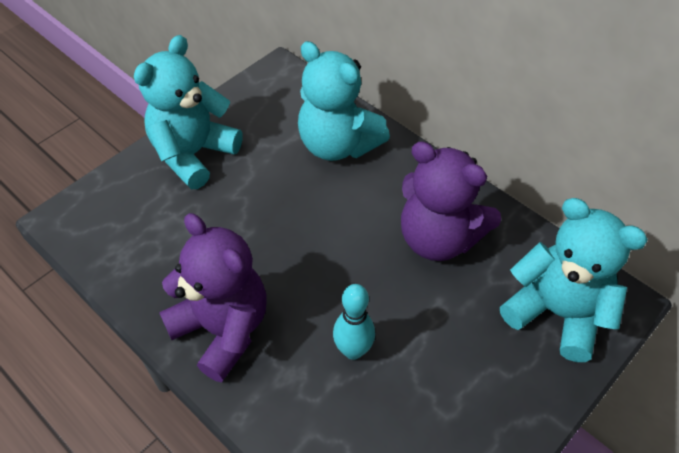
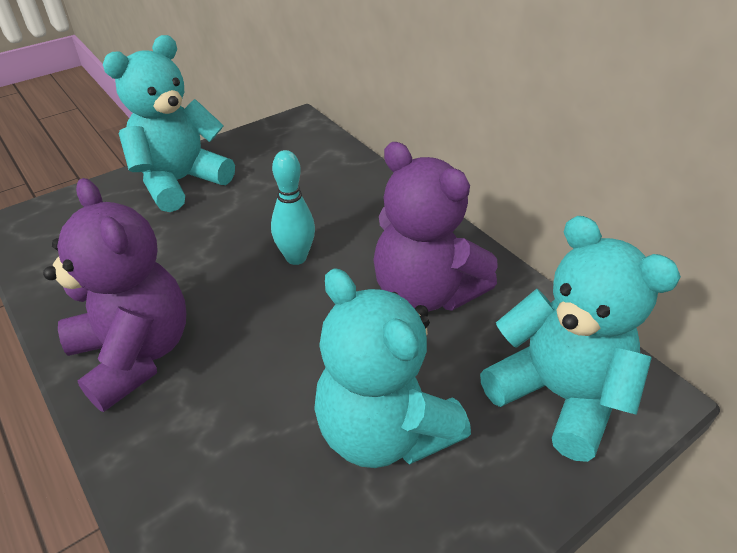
camera: 10 degrees right, 10 degrees down
(338, 145) = (337, 190): turquoise teddy bear -> turquoise teddy bear (384, 431)
(353, 350) = (282, 401): turquoise bowling pin -> turquoise bowling pin (296, 257)

